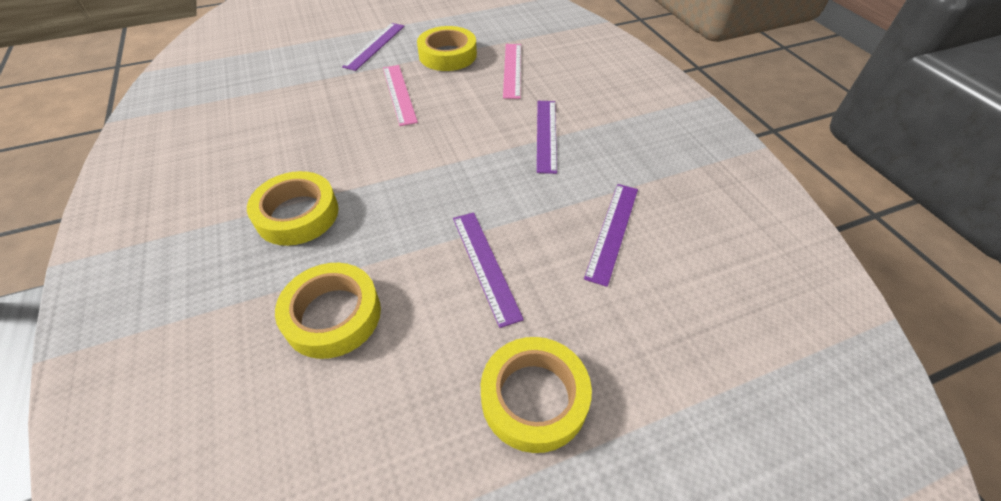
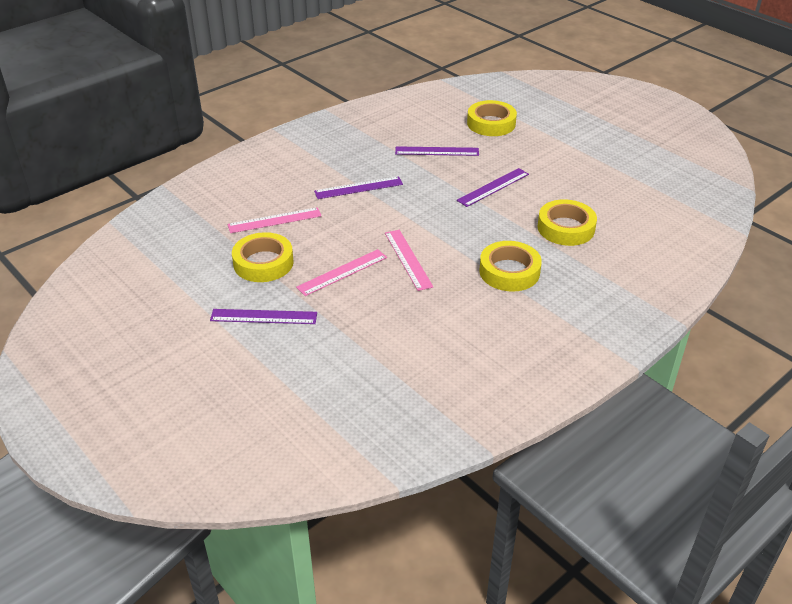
camera: 110 degrees left, 10 degrees down
(385, 140) = (408, 259): none -> pink ruler
(534, 398) = (555, 158): yellow tape -> yellow tape (491, 123)

